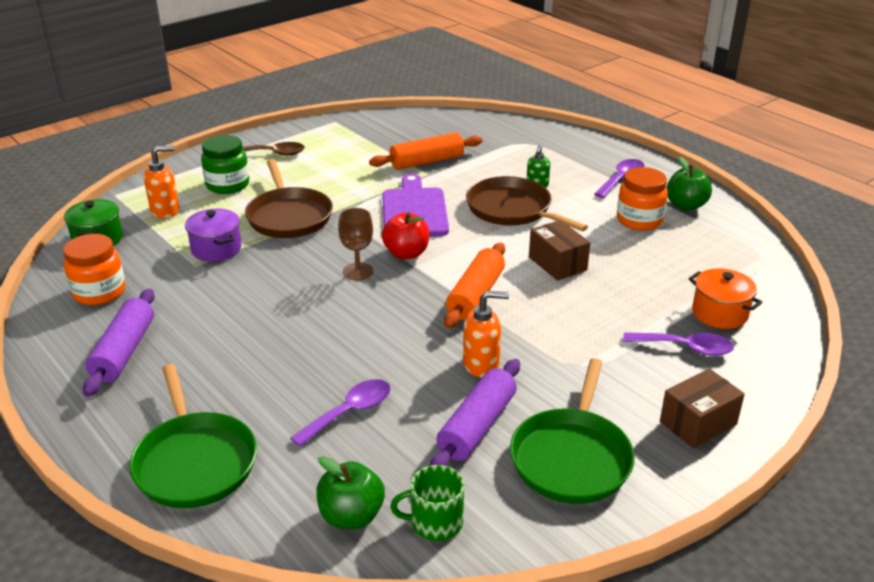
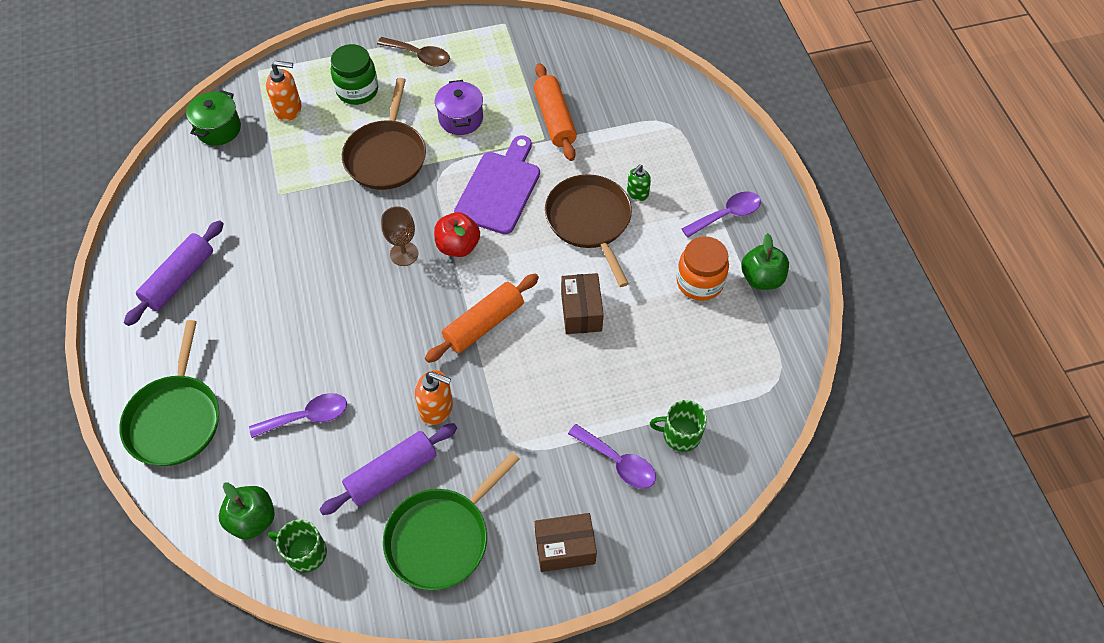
camera: 25 degrees right, 25 degrees up
(99, 292) = (191, 199): orange jar -> none
(216, 249) = (305, 178): purple pot -> purple pot (461, 118)
(427, 161) = (554, 119): orange rolling pin -> orange rolling pin turned 75 degrees clockwise
(719, 313) = (680, 434): orange pot -> green mug

